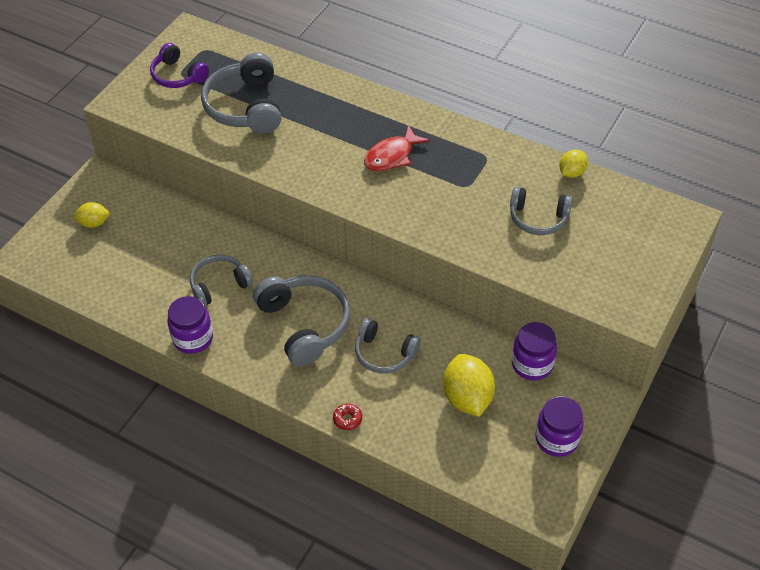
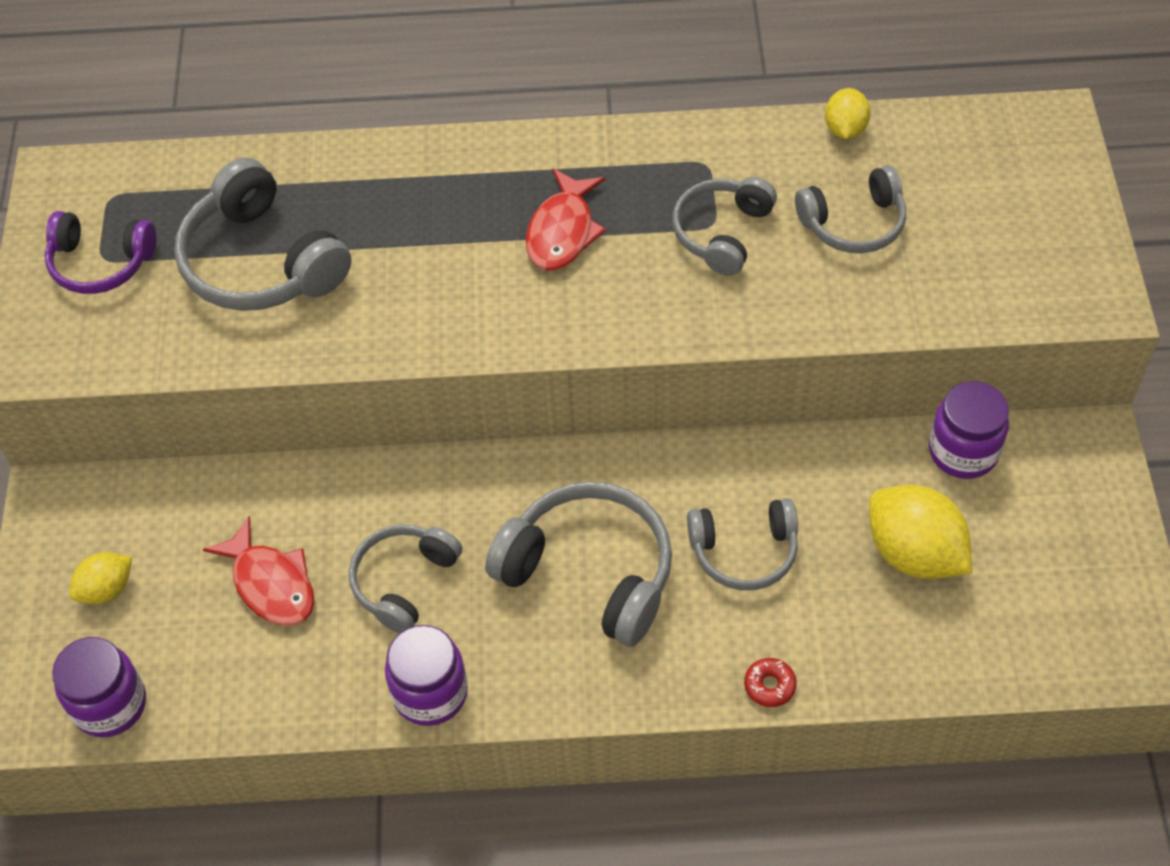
camera: 30 degrees left, 5 degrees up
(162, 256) = (271, 584): none -> red fish
(468, 192) = (722, 233): none -> grey headphones
(556, 439) = (1080, 544): purple jar -> purple jar (110, 704)

